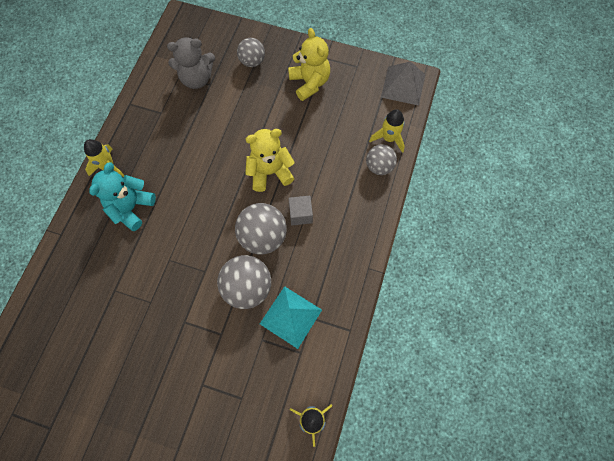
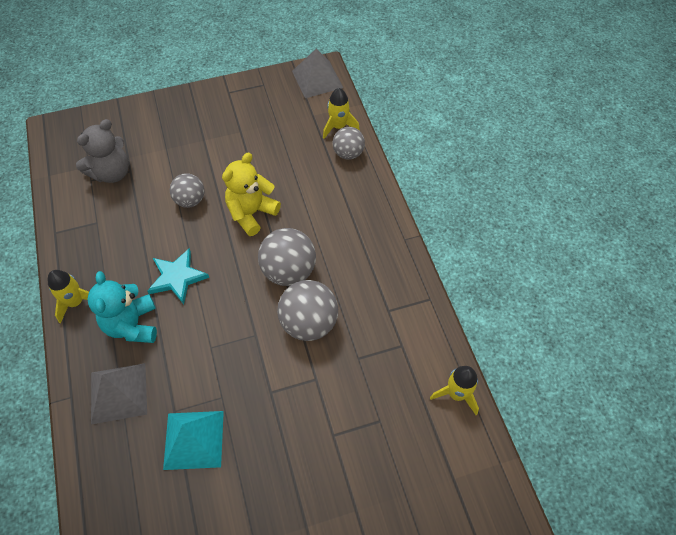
camera: 35 degrees left, 10 degrees down
(90, 252) = (118, 393): none -> grey pyramid
(184, 191) = (177, 277): none -> turquoise star
(252, 61) = (158, 130): grey ball -> grey ball (190, 200)
(290, 316) = (368, 321): turquoise pyramid -> turquoise pyramid (193, 439)
(300, 214) = (309, 231): grey cube -> none
(309, 83) = (230, 119): yellow teddy bear -> none

